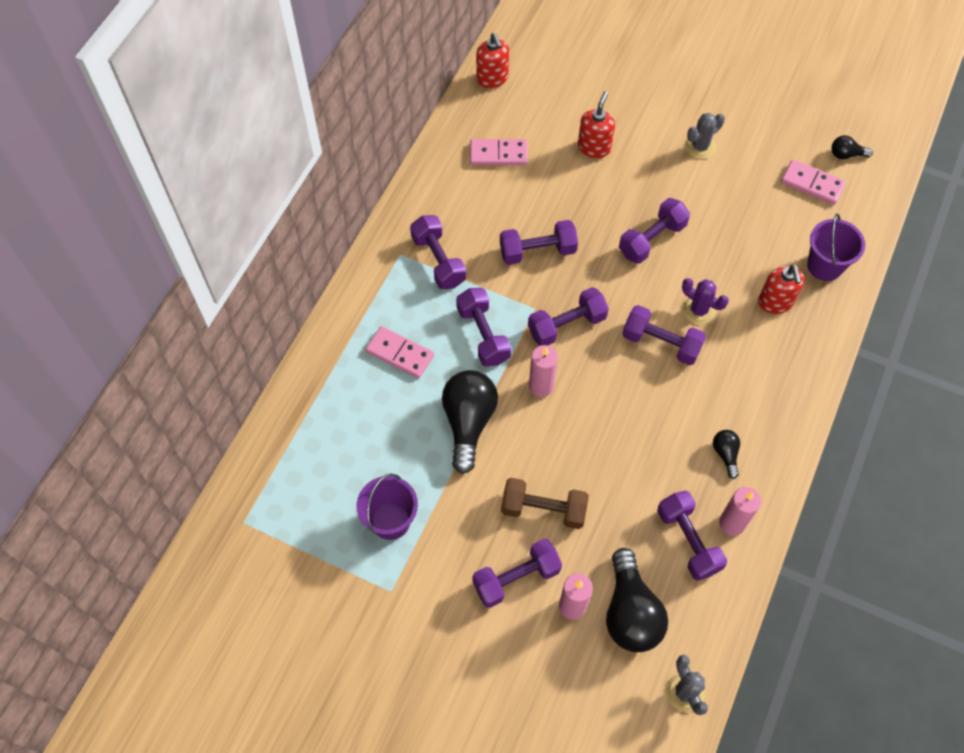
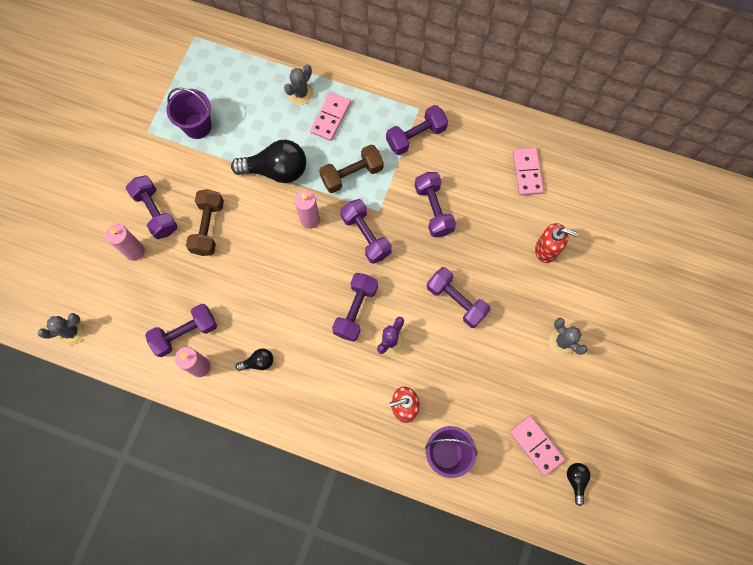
camera: 85 degrees right, 10 degrees up
(359, 387) = (300, 93): none -> grey cactus
(483, 335) = (352, 174): purple dumbbell -> brown dumbbell
(492, 78) = (608, 161): red soap dispenser -> none
(630, 612) = (130, 292): black light bulb -> none
(812, 184) = (536, 445): pink domino -> pink domino turned 60 degrees counterclockwise

